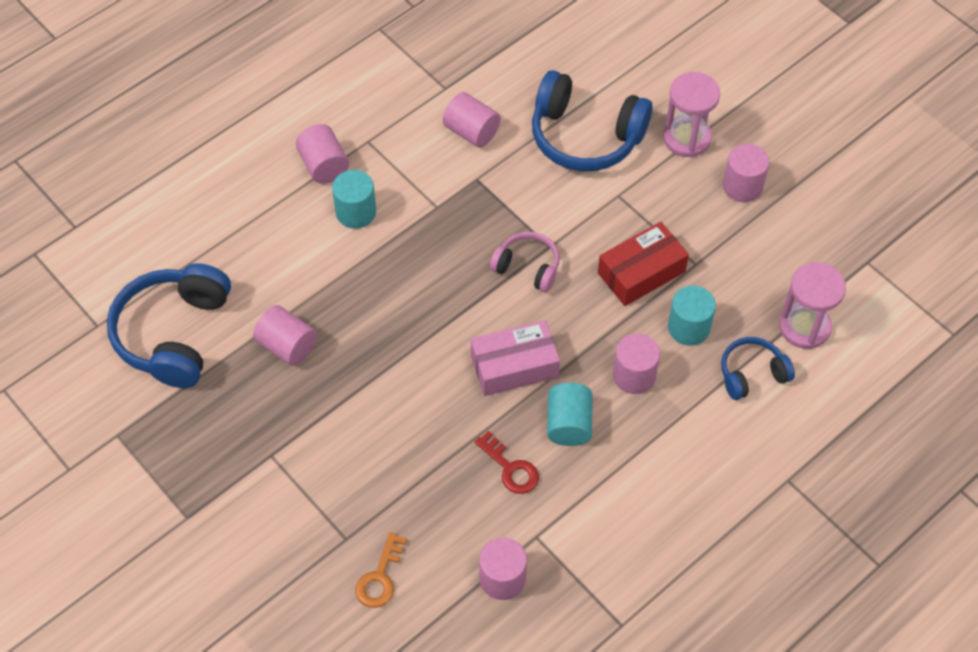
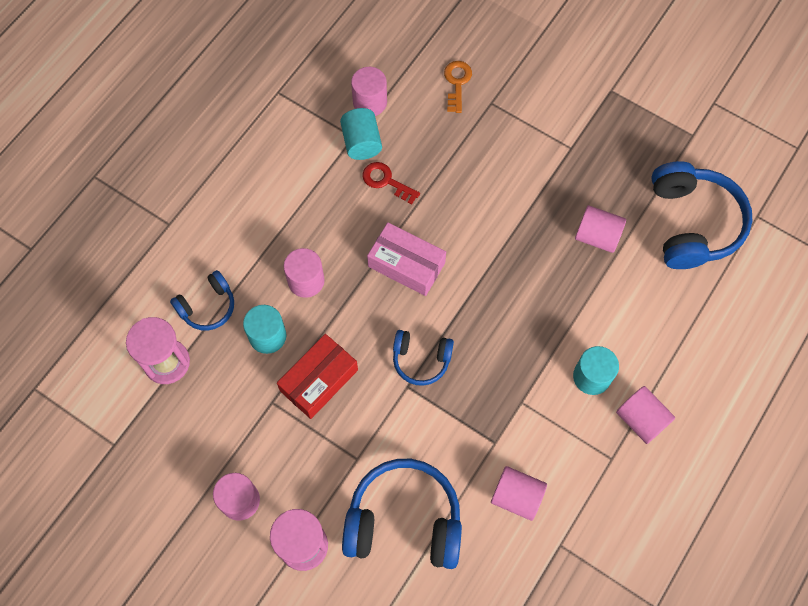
camera: 165 degrees right, 10 degrees up
(514, 366) = (406, 264): pink box -> pink box turned 60 degrees clockwise
(527, 267) = (421, 359): pink headphones -> blue headphones
(568, 424) = (350, 226): turquoise cylinder -> turquoise cylinder (361, 142)

